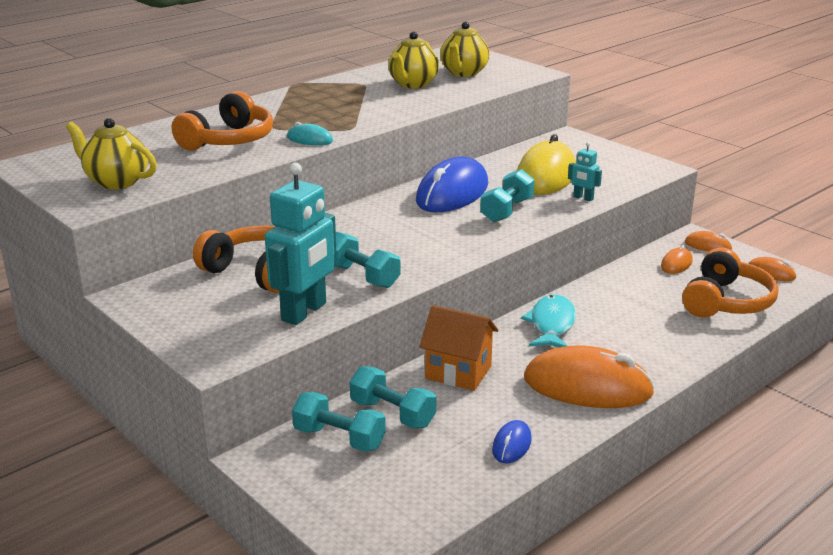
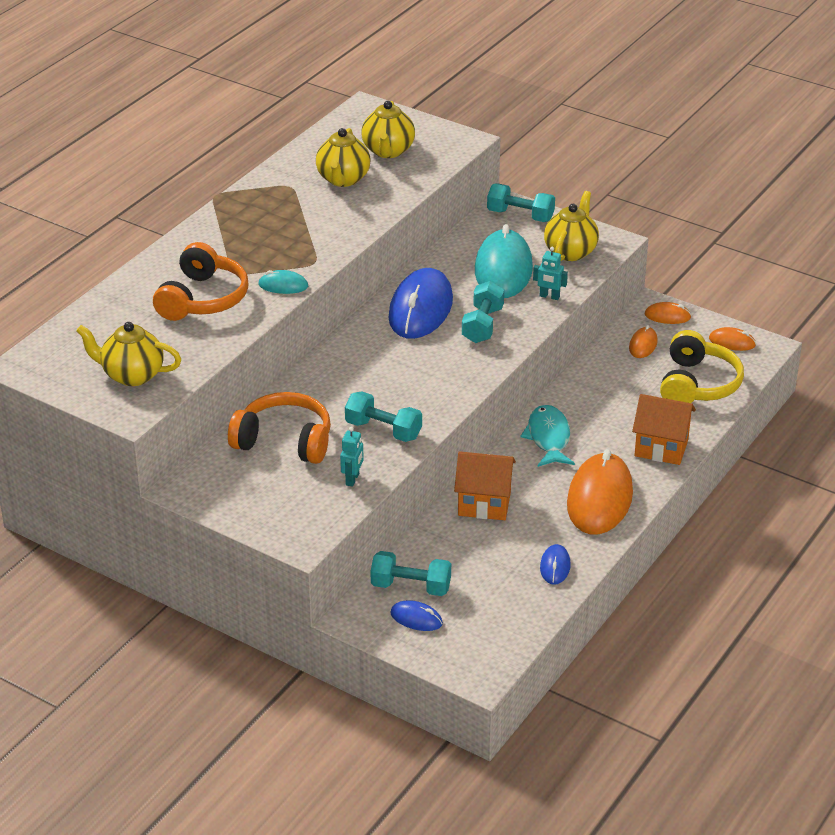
camera: 15 degrees left, 10 degrees up
(304, 312) = (352, 479): turquoise robot -> turquoise robot, size x0.46
(328, 472) = (416, 618): none -> blue mouse
(392, 413) = (445, 555): turquoise dumbbell -> turquoise dumbbell (520, 215)
(546, 175) = (503, 269): yellow mouse -> turquoise mouse
(587, 386) = (599, 499): orange mouse -> orange mouse turned 75 degrees counterclockwise
(617, 170) = (571, 251): none -> yellow teapot
(672, 350) = (661, 448): none -> orange house
(726, 302) = (697, 384): orange headphones -> yellow headphones

